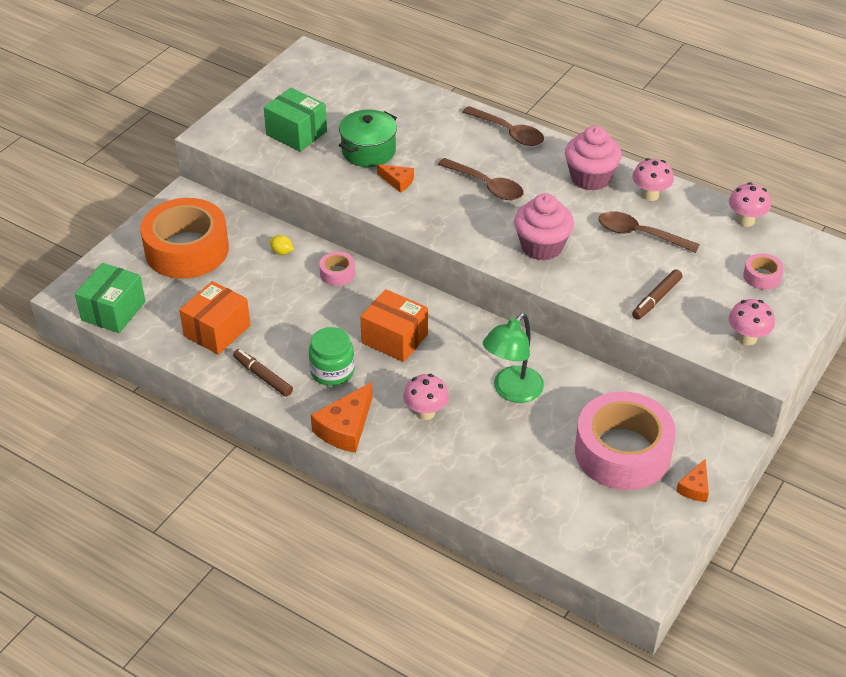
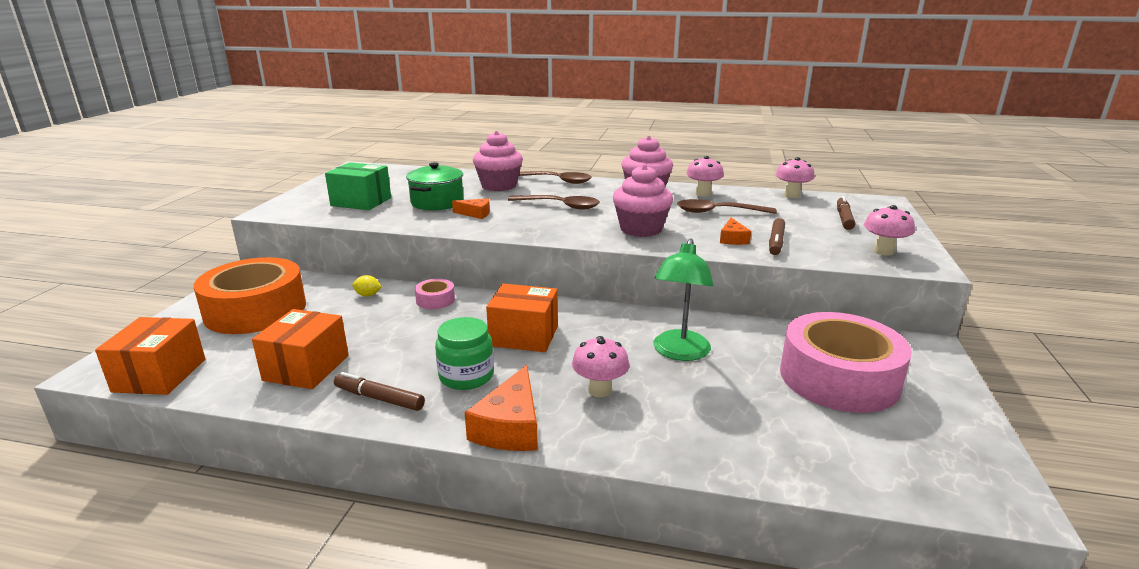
camera: 20 degrees left, 20 degrees down
(113, 311) = (160, 375): green box -> orange box
(443, 130) = (499, 186): none -> pink cupcake
(695, 487) = (942, 391): orange cheese -> orange cheese (732, 239)
(762, 276) = (844, 218): pink tape -> brown marker

